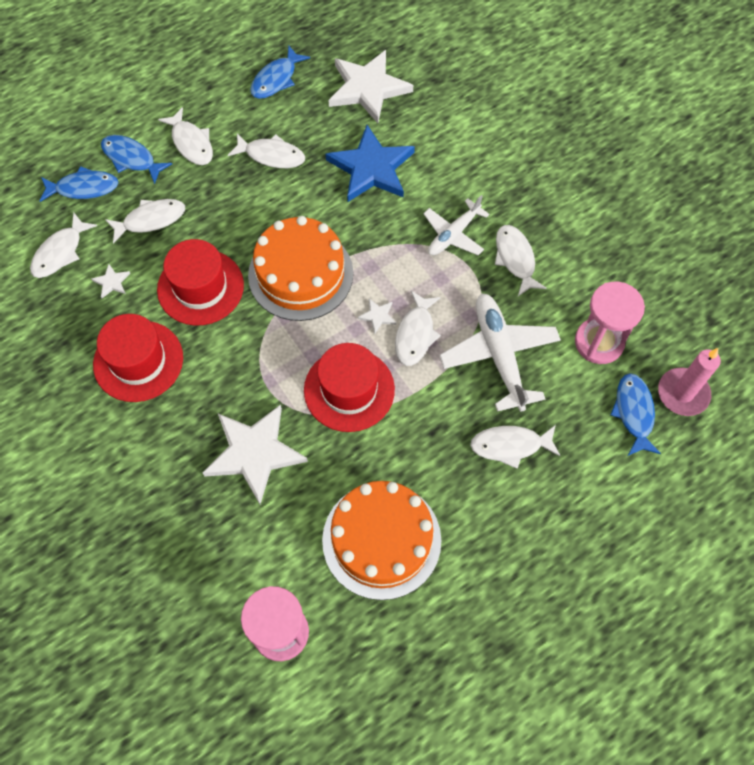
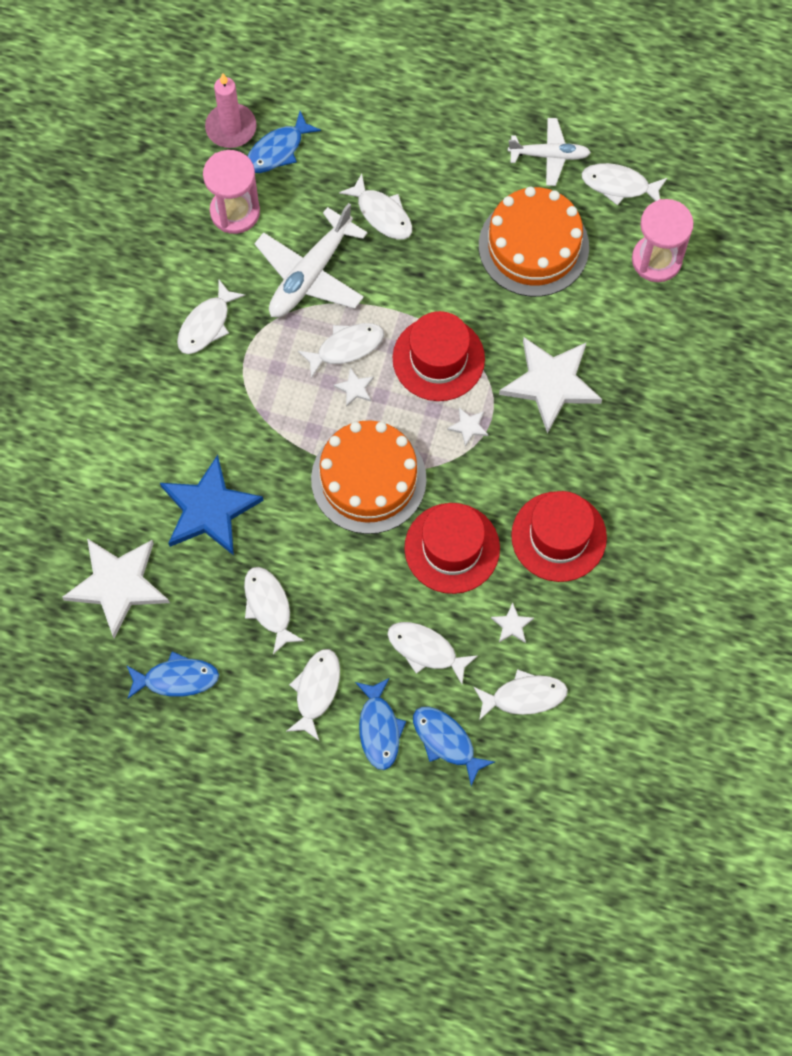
camera: 130 degrees left, 5 degrees up
(276, 367) = (468, 426): none -> white star
(377, 664) = (619, 185): none -> white fish
(453, 234) = (223, 389): white plane -> white plane (549, 155)

